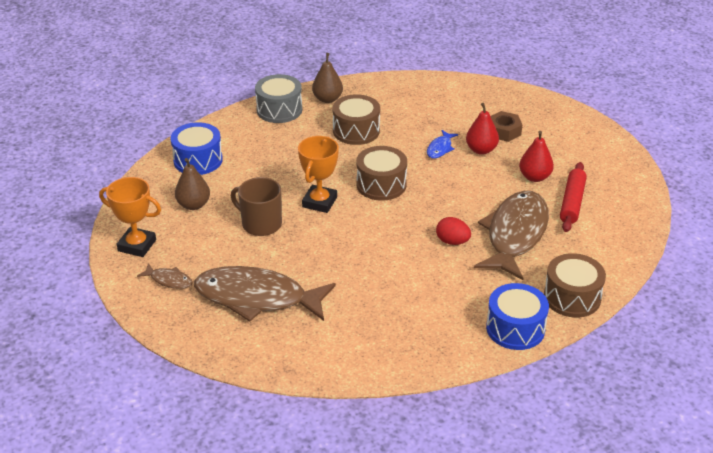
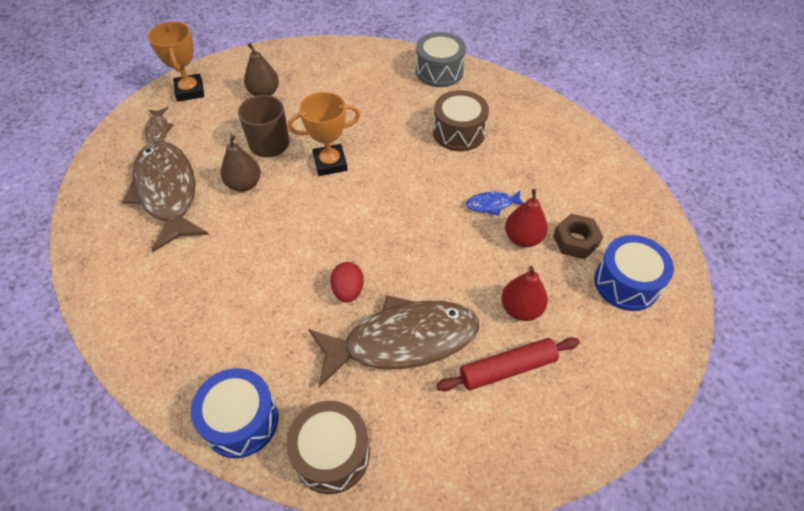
camera: 55 degrees right, 15 degrees up
(198, 160) = (324, 65): blue drum -> blue drum (626, 283)
(327, 99) = (487, 91): brown pear -> brown pear (244, 184)
(381, 184) = (393, 191): brown drum -> none

